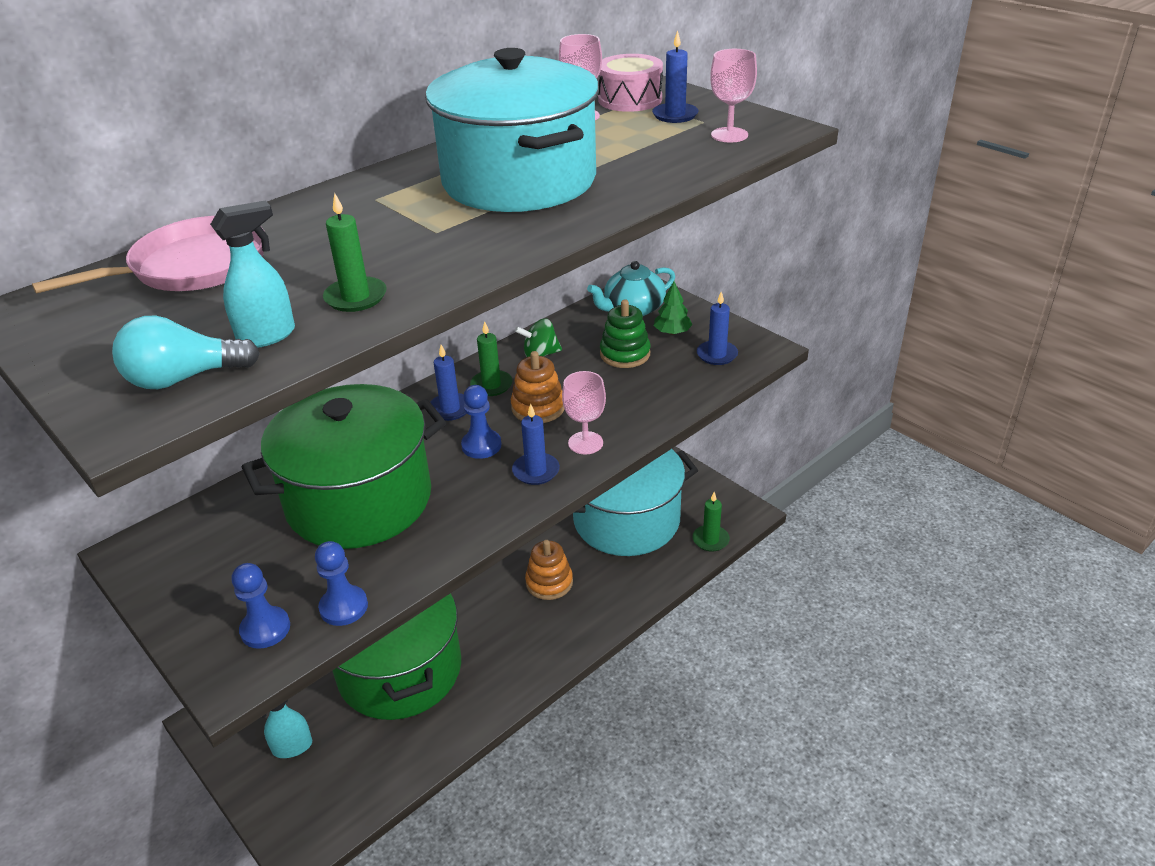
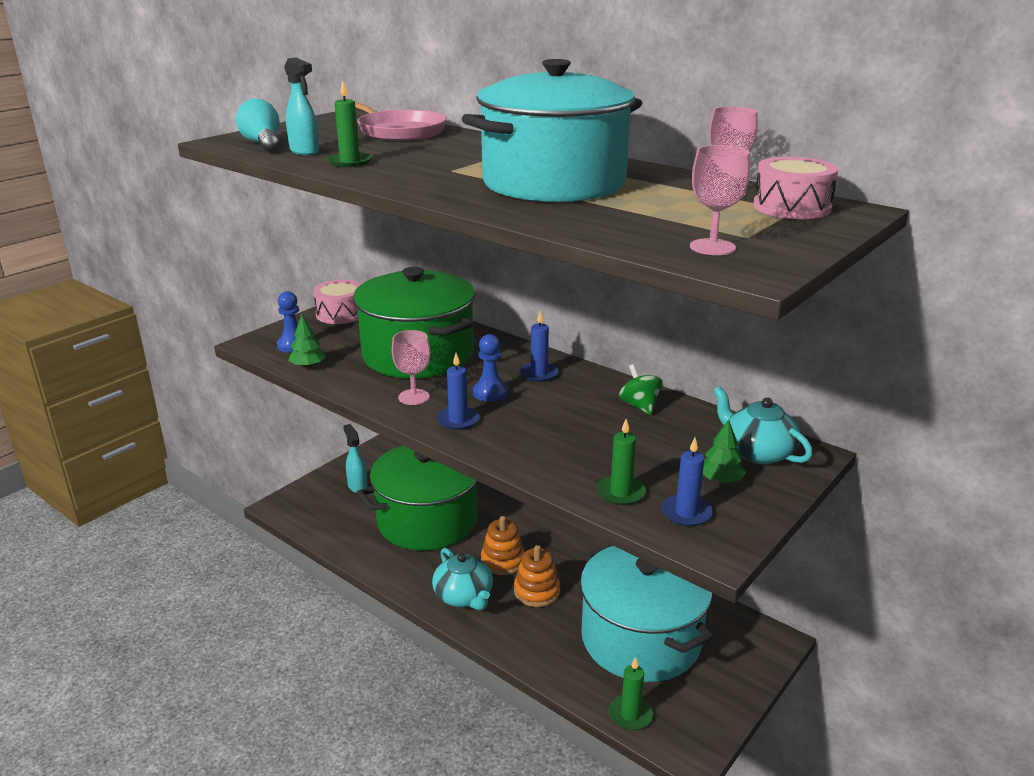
camera: 80 degrees right, 10 degrees down
(176, 580) = (340, 314): none -> pink drum
(344, 607) = (308, 366): blue pawn -> green tree
(491, 385) = (580, 388): green candle -> green candle (621, 493)
(538, 407) = (551, 413): orange stacking toy -> orange stacking toy (503, 561)
(543, 641) = (464, 596): none -> turquoise teapot
(585, 443) = (502, 441): pink goblet -> pink goblet (413, 397)
(625, 354) = (661, 452): green stacking toy -> none
(675, 115) = (758, 225): blue candle -> none

